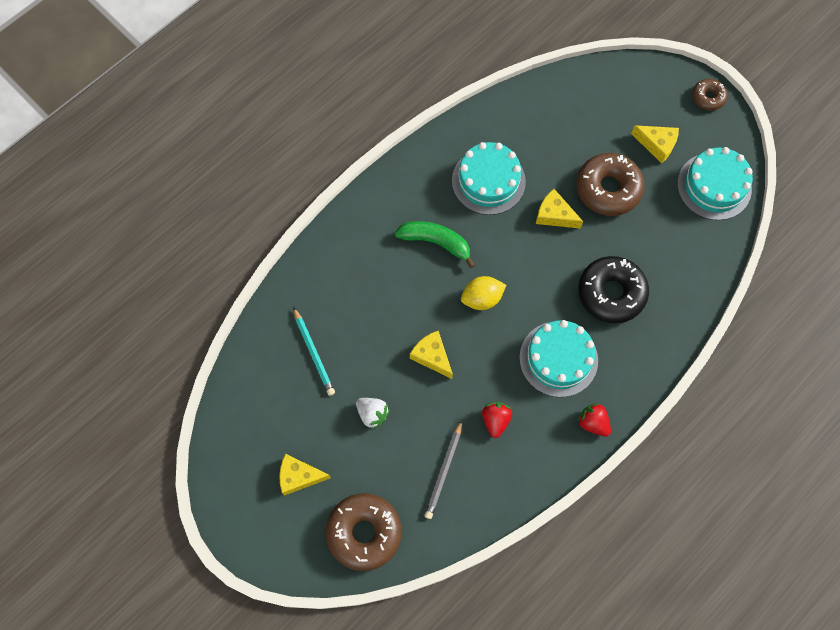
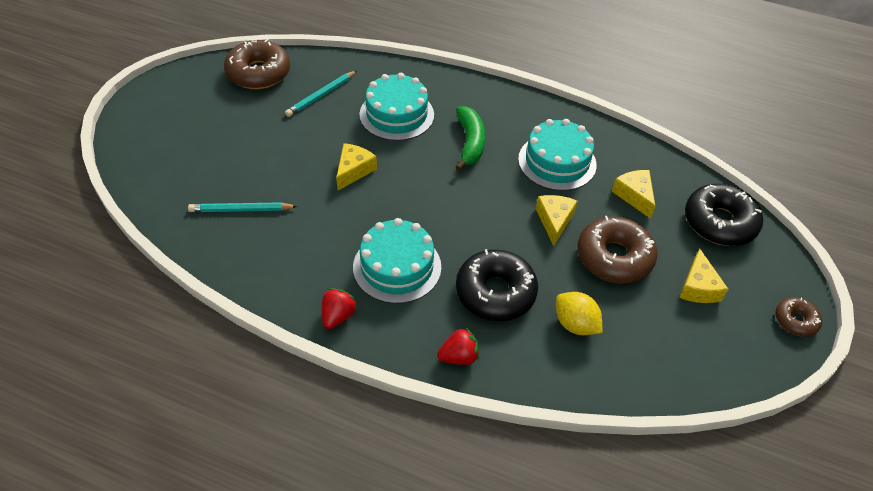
camera: 65 degrees right, 20 degrees down
(299, 476) = (204, 117): yellow cheese -> yellow cheese (634, 196)
(364, 533) = (163, 171): brown donut -> brown donut (258, 73)
(372, 414) = (279, 146): white strawberry -> none
(444, 471) = (241, 210): grey pencil -> turquoise pencil
(482, 298) = (431, 190): yellow lemon -> yellow lemon (575, 324)
(495, 420) = (308, 234): red strawberry -> red strawberry (459, 357)
(601, 93) = (719, 222): none -> black donut
(714, 186) = (688, 357): turquoise cake -> turquoise cake (396, 114)

